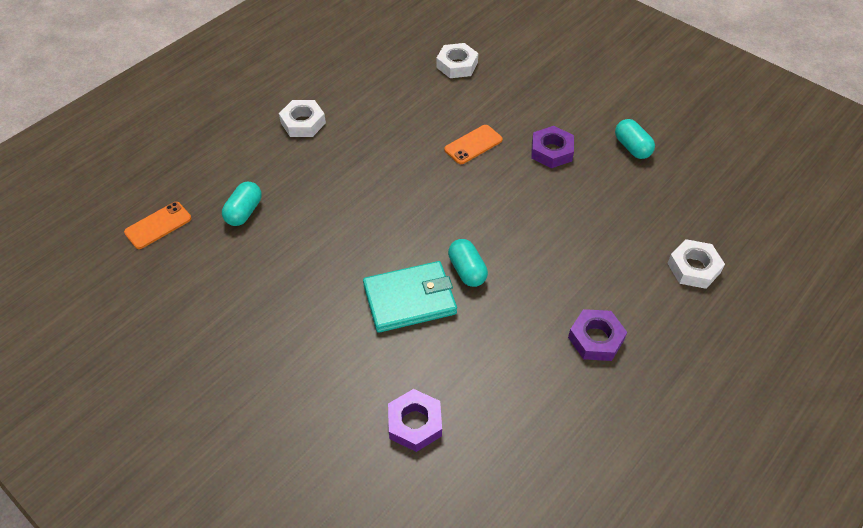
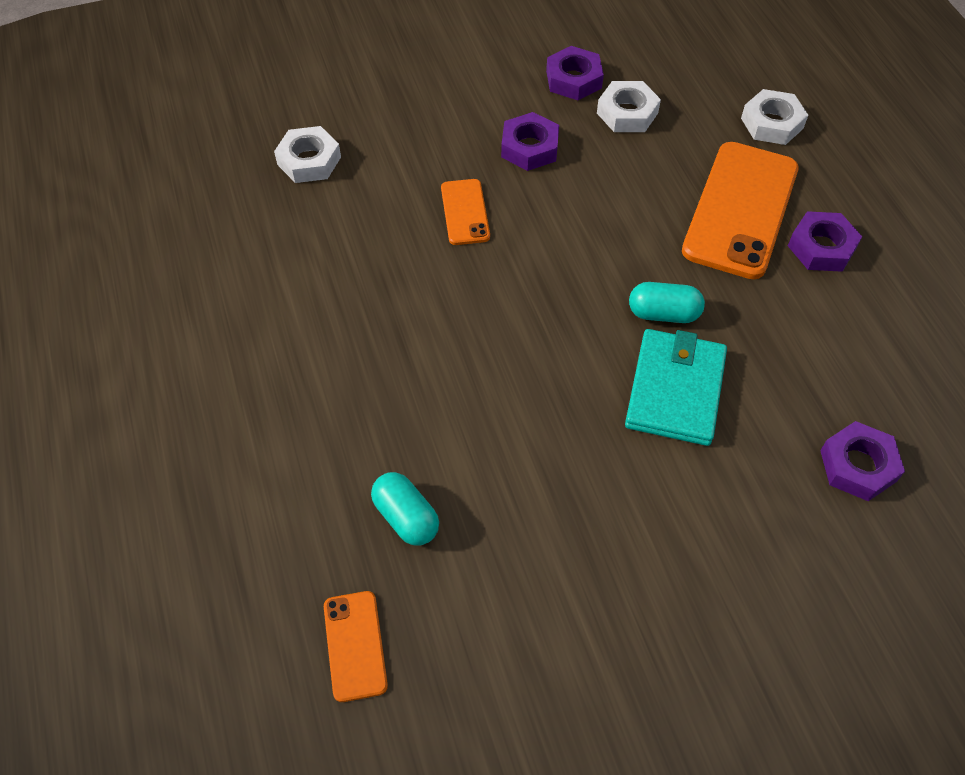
camera: 60 degrees left, 5 degrees up
(303, 123) = (281, 374): white nut -> white nut (627, 113)
(591, 279) = (740, 210): none -> orange phone
(632, 147) = (573, 79): turquoise capsule -> purple nut

